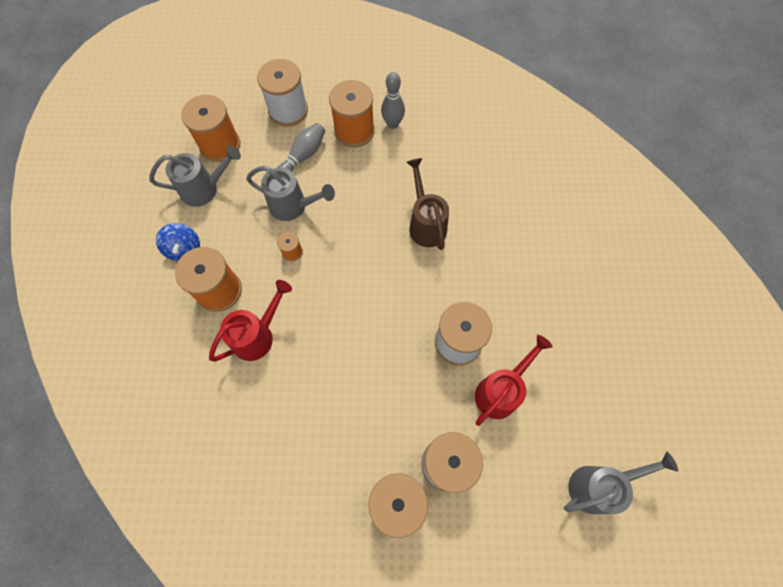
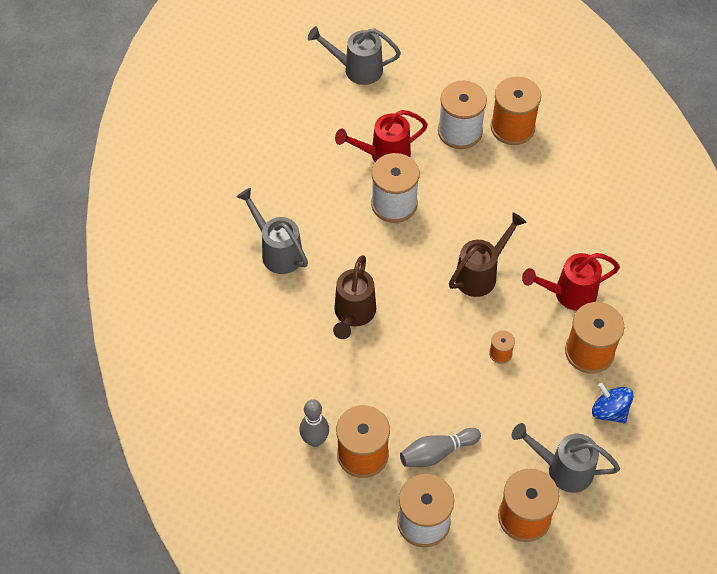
camera: 150 degrees left, 10 degrees down
(184, 249) = (609, 411): blue spinning top -> blue spinning top turned 60 degrees counterclockwise
(293, 206) = (476, 400): grey watering can -> grey watering can (278, 251)
(343, 313) = (480, 274): none -> brown watering can

